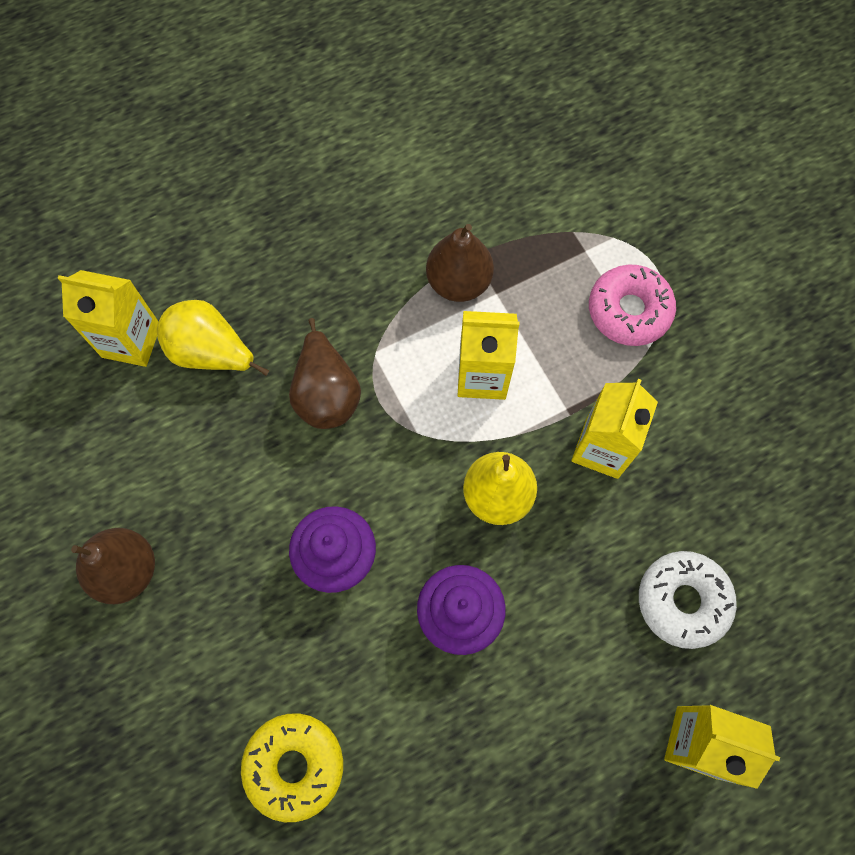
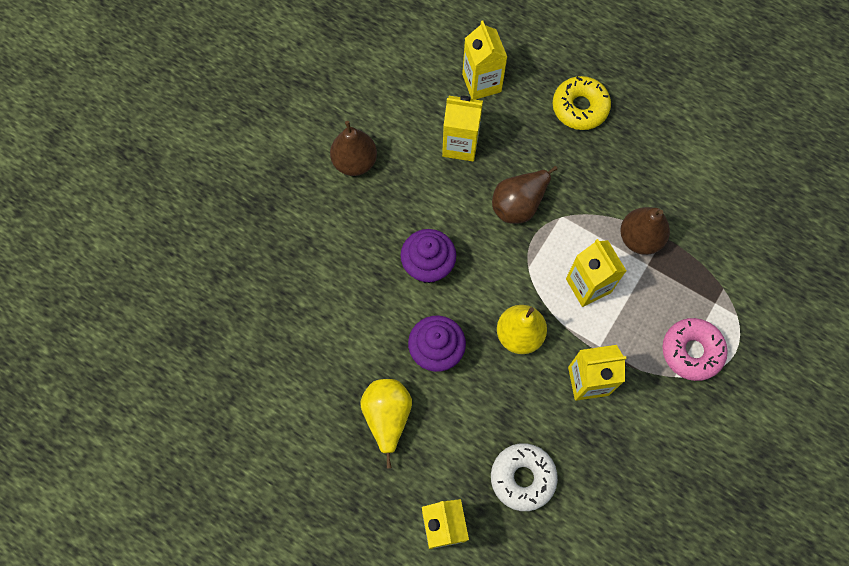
camera: 60 degrees right, 0 degrees up
(198, 417) = (460, 145): none -> yellow carton
(211, 353) = (502, 128): yellow pear -> yellow pear (387, 417)
(294, 765) = (305, 308): yellow donut -> yellow donut (580, 107)

